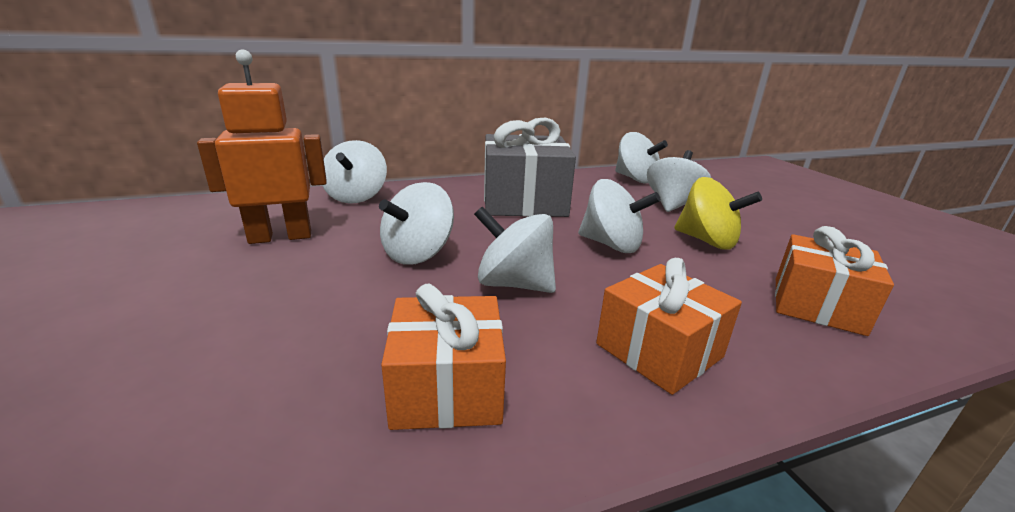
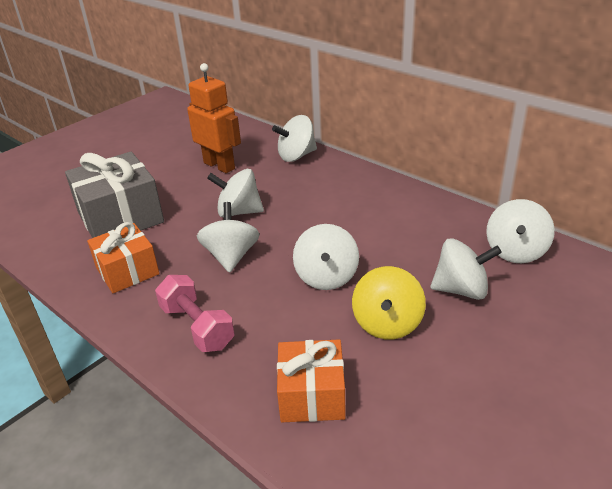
camera: 65 degrees right, 10 degrees up
(524, 201) = (368, 215): grey gift -> grey gift (120, 218)
(659, 350) = (197, 327): orange gift -> pink dumbbell

